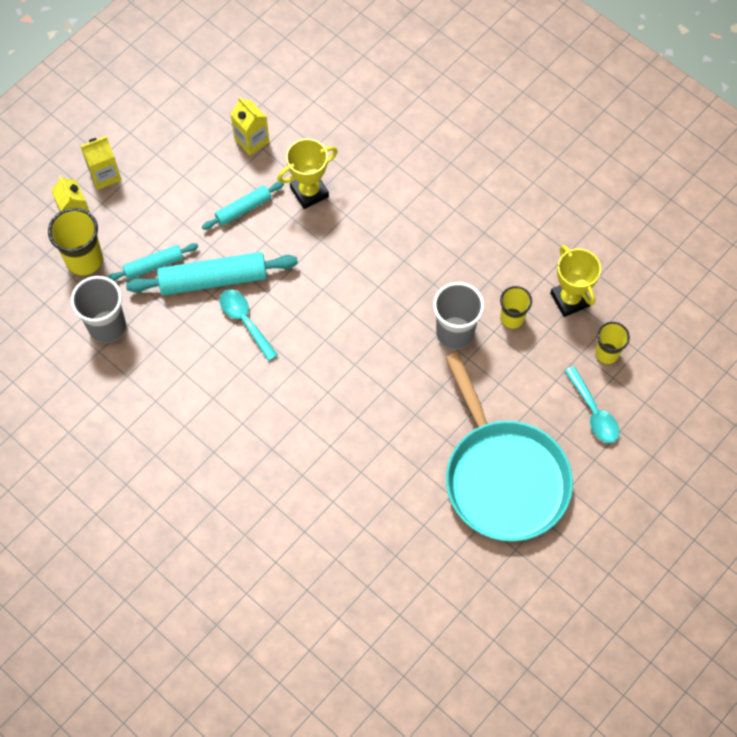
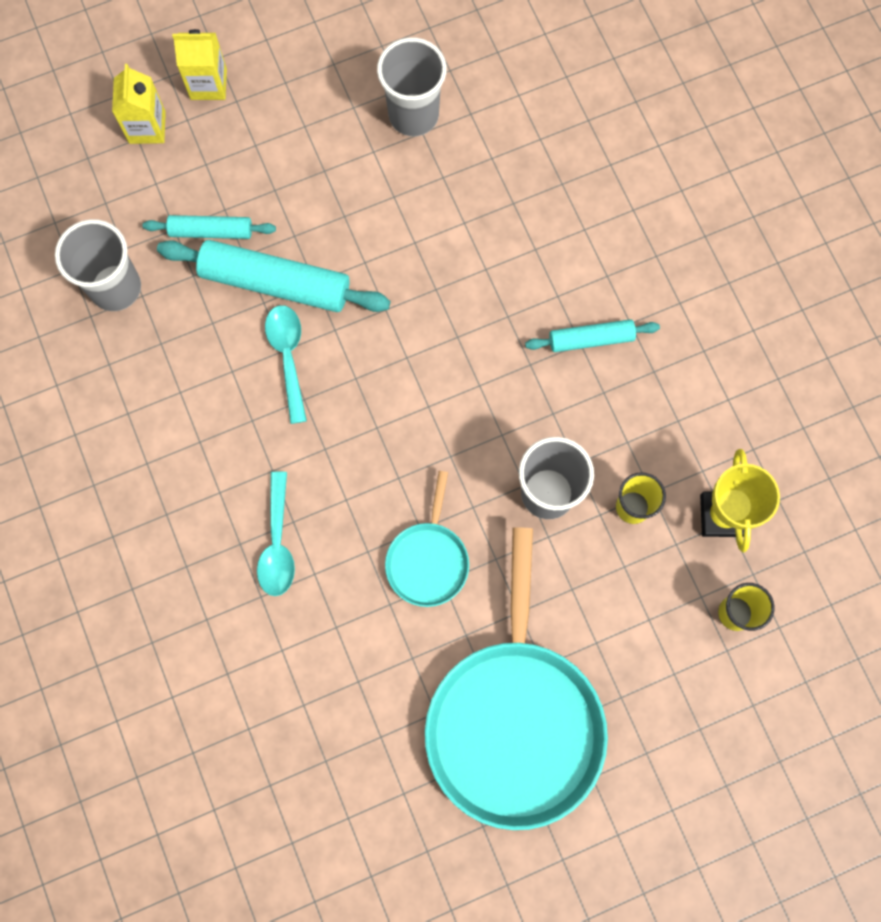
camera: 25 degrees right, 10 degrees up
(84, 260) = (130, 187): yellow cup -> none
(243, 209) = (358, 204): turquoise rolling pin -> turquoise rolling pin (591, 339)
(251, 140) = (413, 115): yellow carton -> grey cup
(309, 192) = (453, 217): yellow trophy -> none
(399, 406) = (428, 560): none -> turquoise pan
(593, 412) = (677, 686): turquoise spoon -> turquoise spoon (277, 543)

